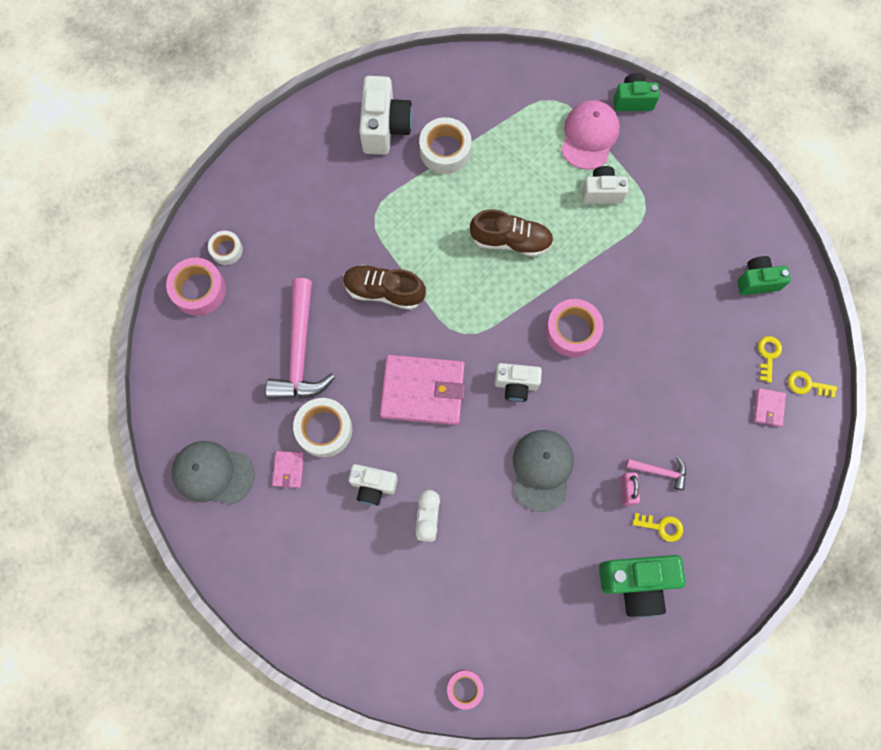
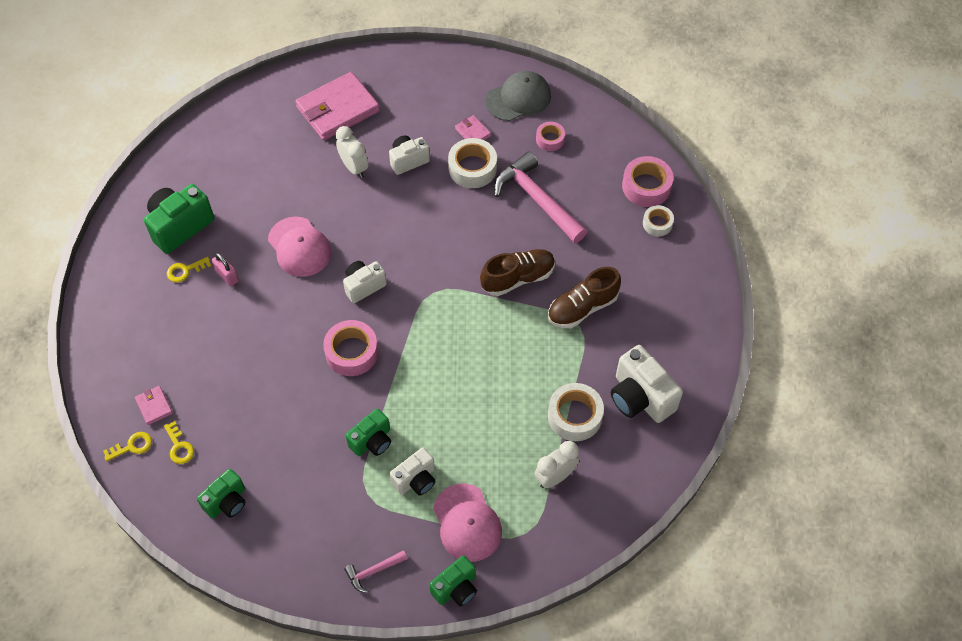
camera: 140 degrees right, 15 degrees down
(422, 391) = (427, 236): pink wallet -> pink wallet (338, 109)
(464, 688) = (252, 102): pink tape -> pink tape (550, 139)
(499, 120) = (555, 477): none -> white clock
(511, 241) = (456, 384): brown shoe -> brown shoe (582, 308)
(542, 470) = (299, 247): grey cap -> pink cap
(612, 245) = (372, 441): none -> green camera
(659, 471) = (211, 304): pink hammer -> pink hammer (373, 571)

